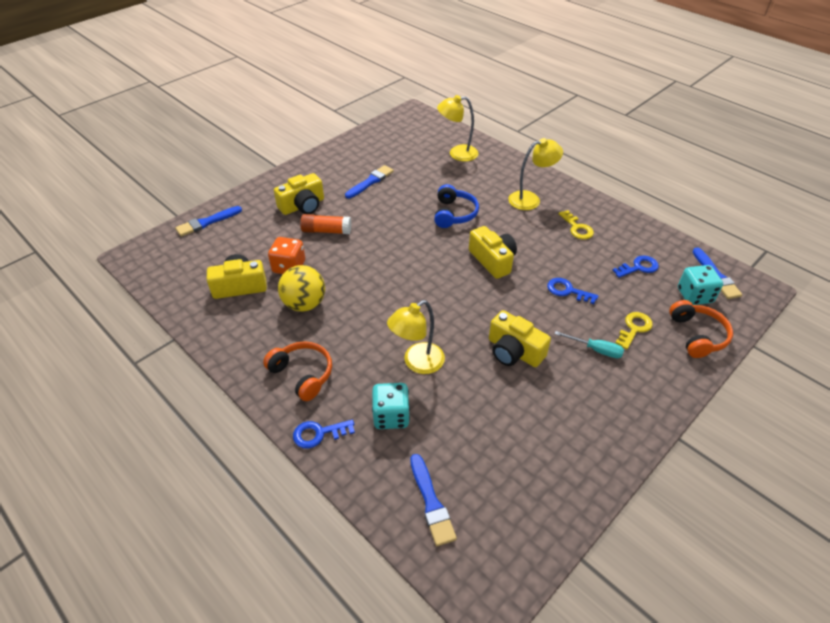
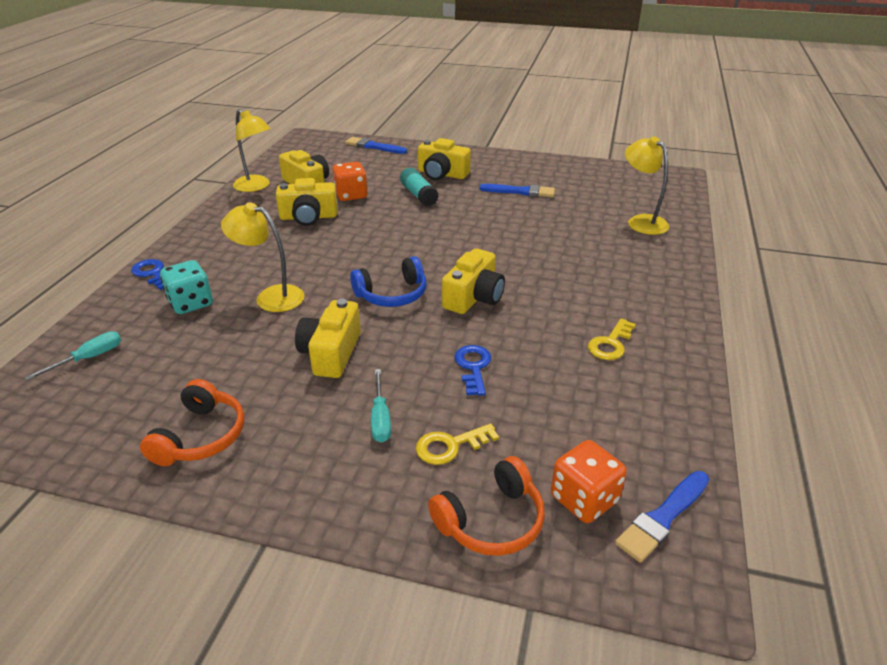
camera: 60 degrees right, 10 degrees down
(302, 374) = (219, 244): orange headphones -> orange headphones (201, 436)
(304, 304) = (308, 217): yellow ball -> yellow camera
(326, 231) = (418, 195): orange glue stick -> turquoise glue stick
(431, 503) = (89, 358): blue brush -> turquoise screwdriver
(454, 214) = (527, 251): blue headphones -> blue headphones (392, 294)
(530, 199) = (623, 292): yellow lamp -> yellow lamp (256, 186)
(634, 328) = (450, 446): yellow key -> yellow key turned 150 degrees clockwise
(638, 267) = (588, 421): blue key -> none
(694, 296) = (584, 499): turquoise dice -> orange dice

